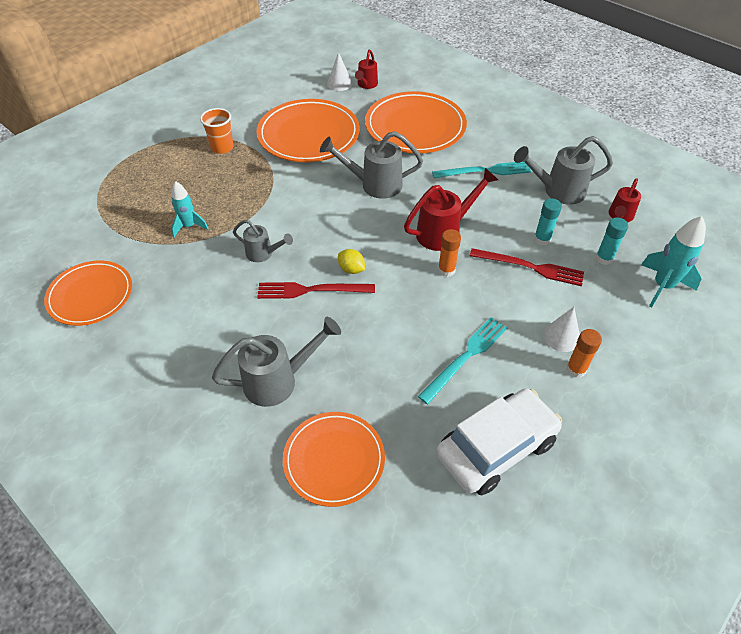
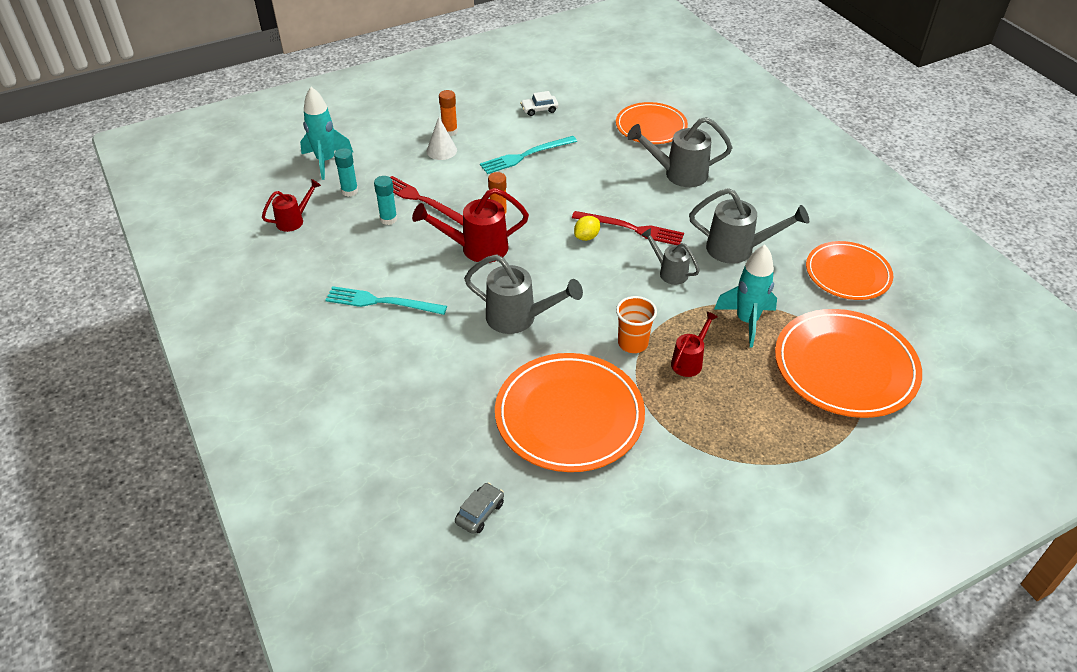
camera: 160 degrees left, 5 degrees down
(189, 226) = (746, 321): turquoise rocket -> turquoise rocket, size x1.52
(222, 147) = (695, 427): orange cup -> orange cup (632, 343)
(339, 83) = (480, 512): white cone -> grey car
(351, 269) = (586, 237): yellow lemon -> yellow lemon turned 75 degrees clockwise
(366, 85) = (439, 495): red watering can -> red watering can (689, 361)
(415, 127) = (418, 389): orange plate -> orange plate (845, 367)
(496, 448) = (539, 109): white car -> white car, size x0.42
(558, 191) = (326, 259): grey watering can -> grey watering can (737, 249)

